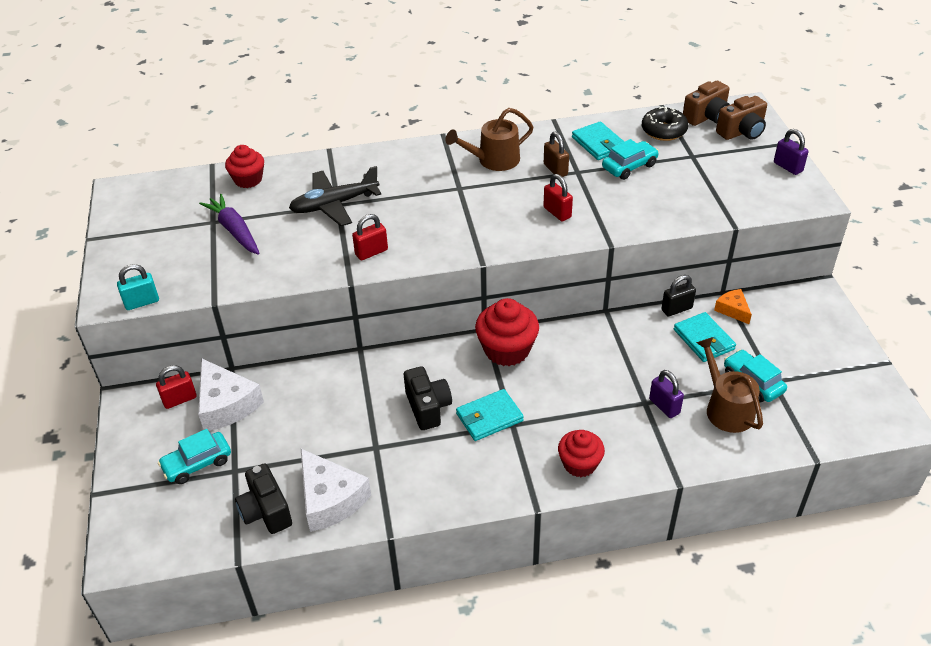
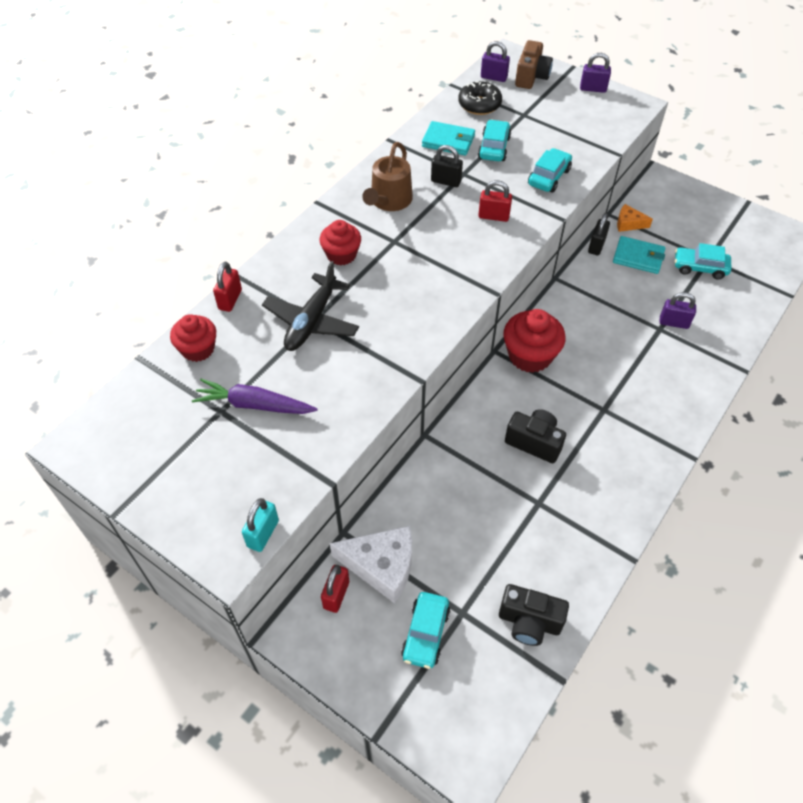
camera: 45 degrees left, 10 degrees up
(330, 499) = (561, 570): white cheese -> none
(371, 252) = (401, 342): red padlock -> red padlock (230, 300)
(489, 417) = (583, 416): turquoise wallet -> none
(555, 170) = (446, 181): brown padlock -> black padlock
(579, 464) = (678, 404): red cupcake -> red cupcake (341, 255)
(644, 210) = (549, 177): none -> turquoise car
(706, 117) = (493, 77): brown camera -> purple padlock
(726, 408) = (708, 297): brown watering can -> none

